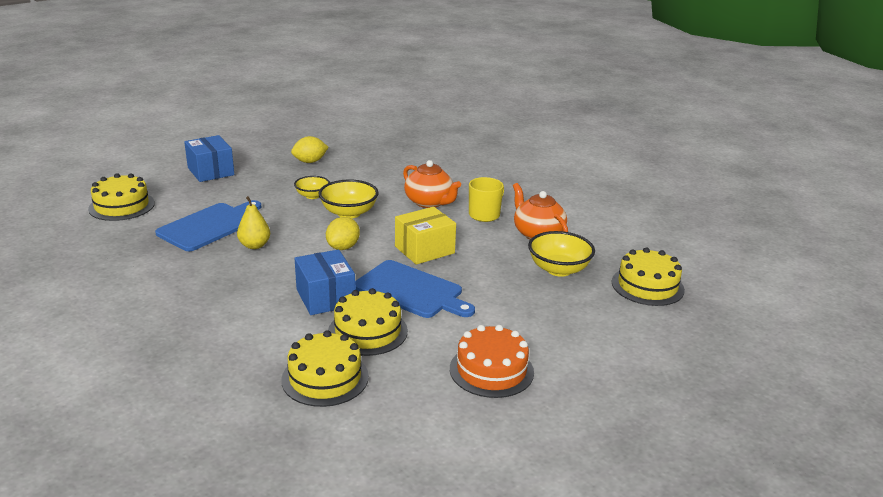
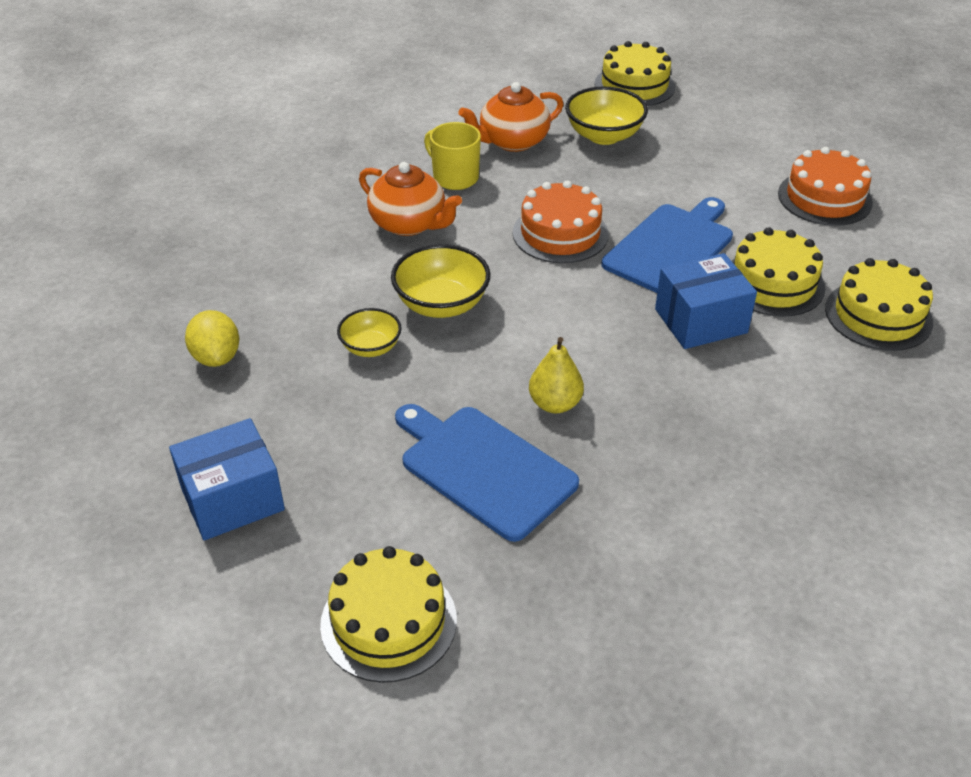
camera: 85 degrees left, 15 degrees up
(343, 247) = (556, 308): yellow lemon -> none
(424, 250) = (560, 233): yellow box -> orange cake
(429, 202) = (409, 224): orange teapot -> orange teapot turned 75 degrees clockwise

